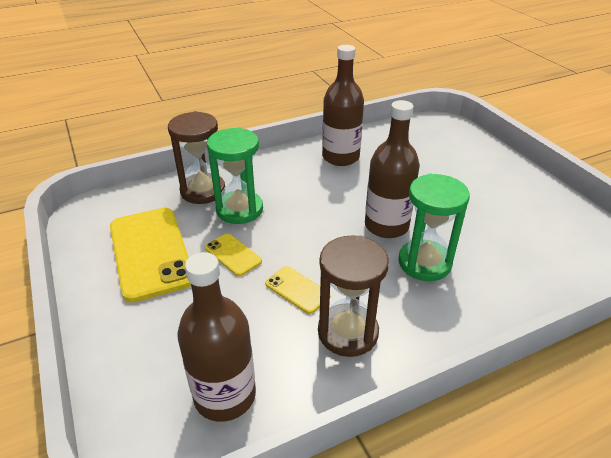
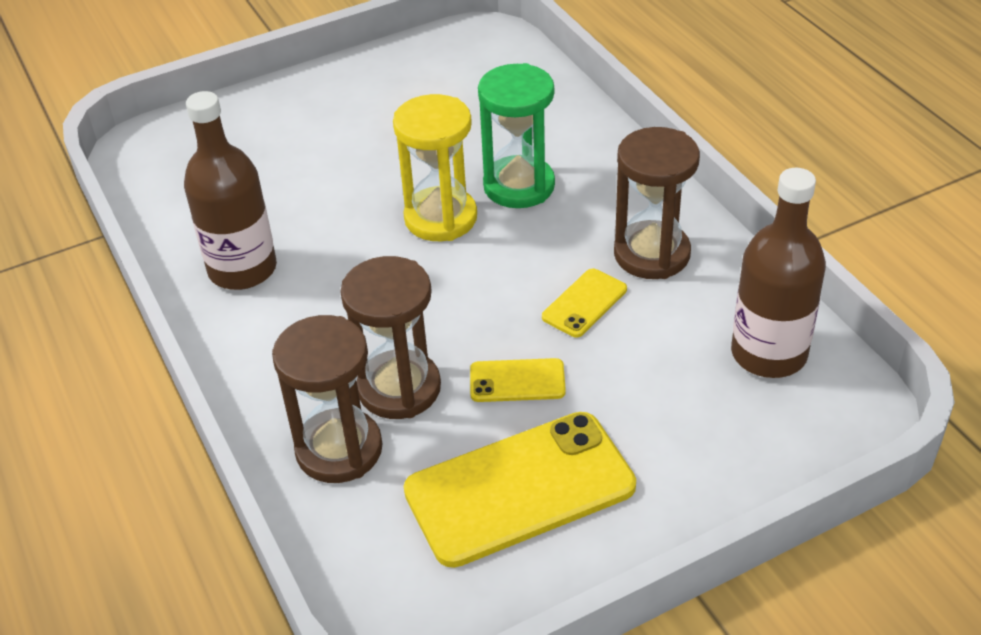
camera: 90 degrees left, 5 degrees up
(233, 255) = (517, 381): yellow phone -> yellow phone turned 45 degrees clockwise
(239, 210) = (399, 388): green hourglass -> brown hourglass
(386, 226) = (440, 218): brown bottle -> yellow hourglass

